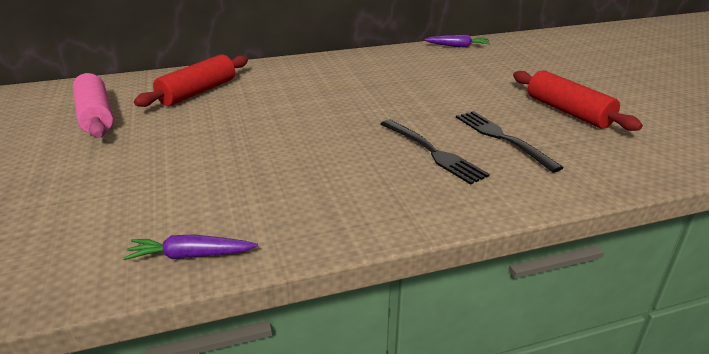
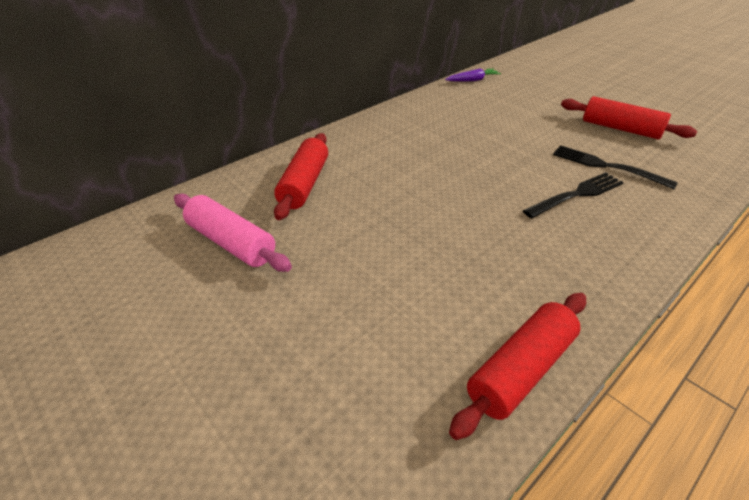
camera: 25 degrees left, 10 degrees up
(190, 256) = (520, 369): purple carrot -> red rolling pin
(433, 152) = (576, 195): black fork -> black fork turned 60 degrees counterclockwise

